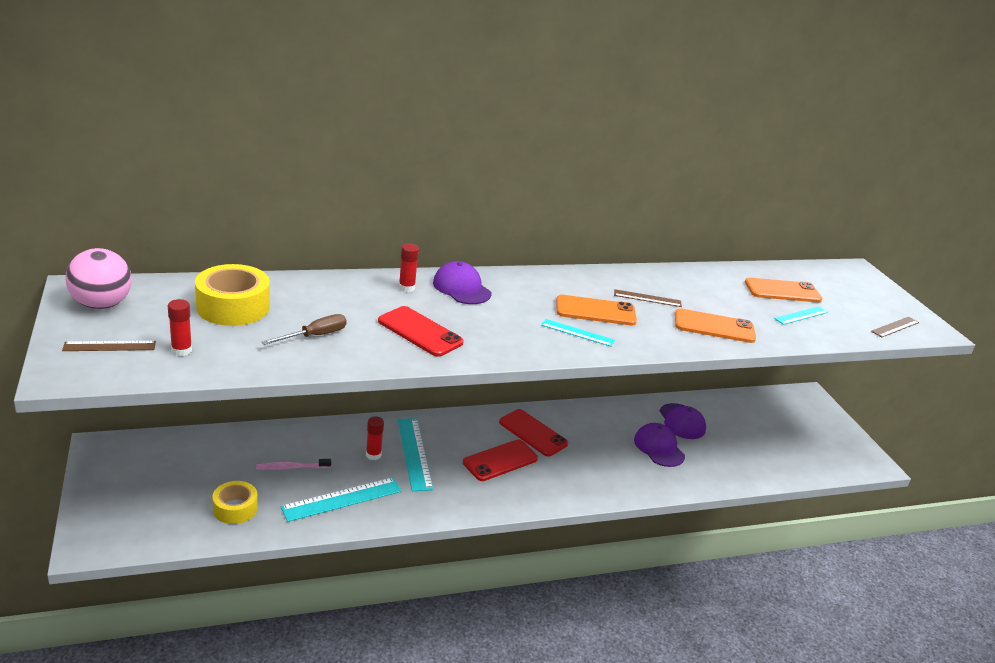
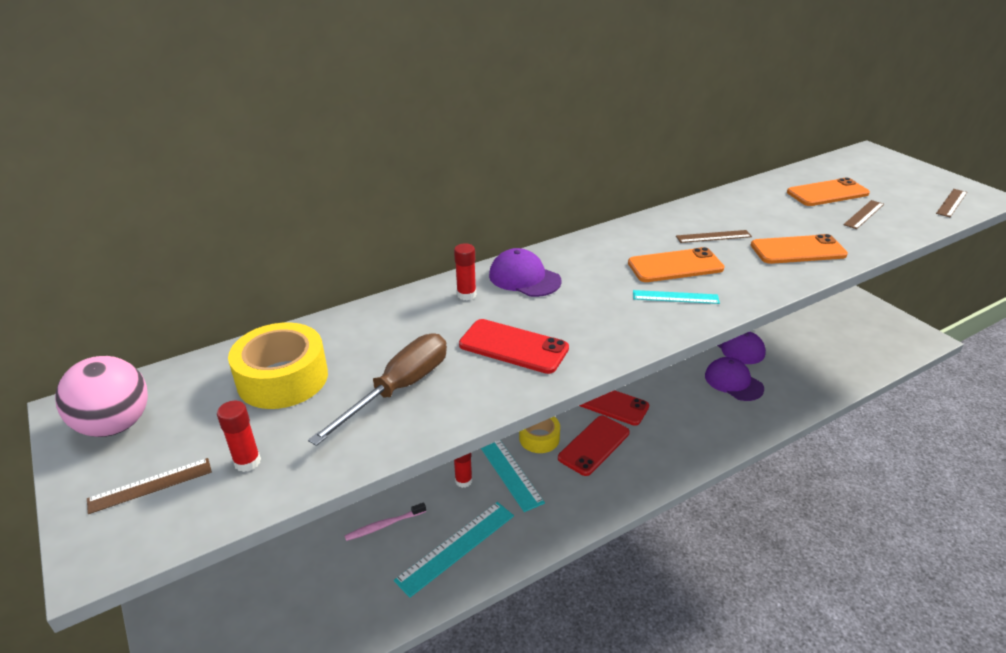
camera: 10 degrees left, 5 degrees up
(235, 508) = (344, 600): yellow tape -> yellow tape (539, 438)
(315, 336) = (399, 389): brown screwdriver -> brown screwdriver, size x1.59
(801, 315) = (864, 214): turquoise ruler -> brown ruler

